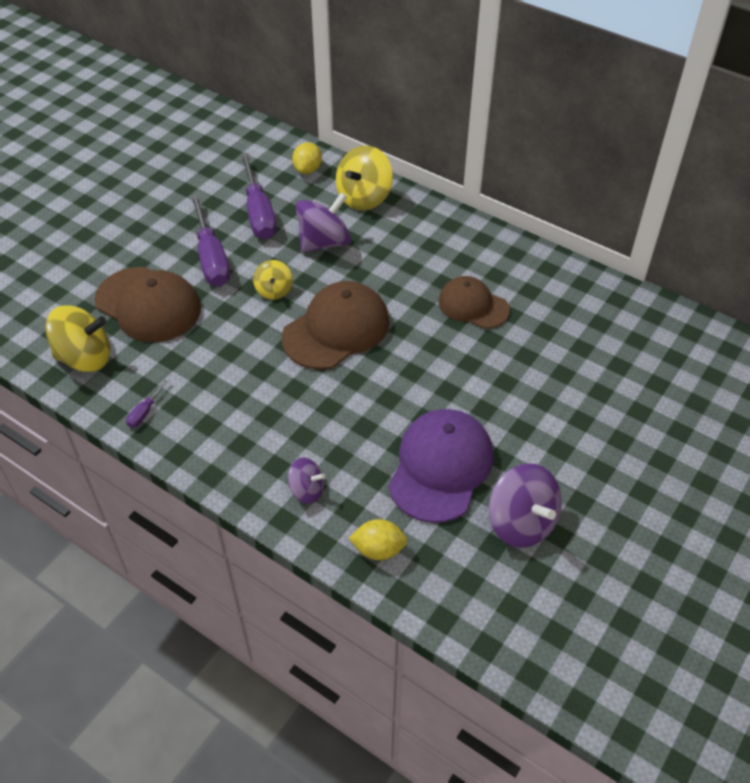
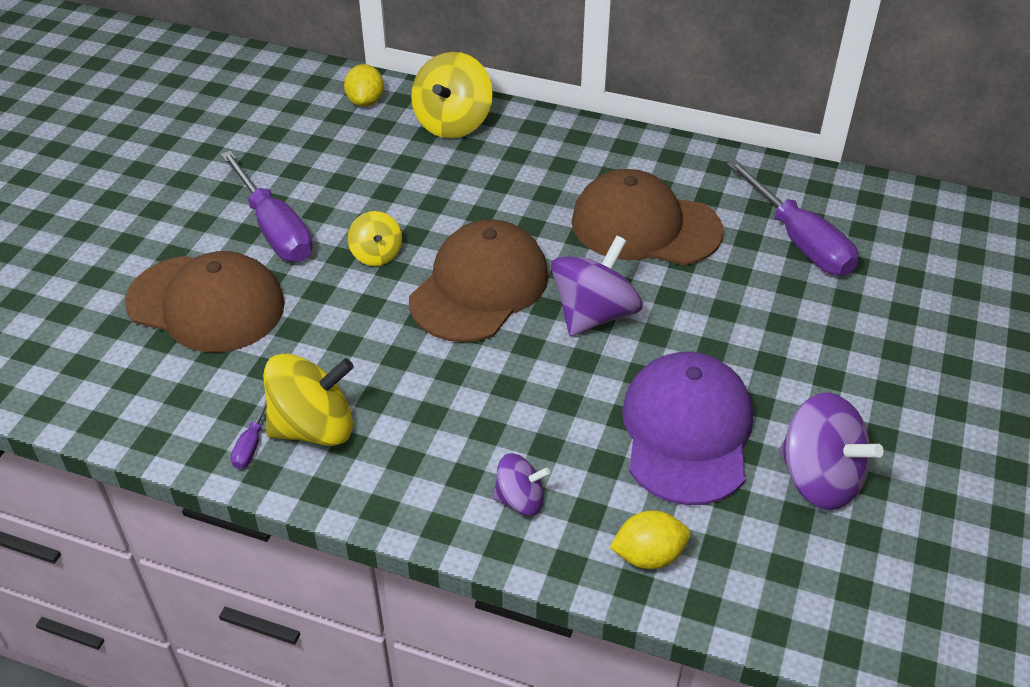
camera: 15 degrees left, 5 degrees down
(85, 357) = (137, 389): yellow spinning top -> yellow spinning top (314, 427)
(259, 213) = (319, 163): purple screwdriver -> purple screwdriver (799, 240)
(324, 242) = (421, 184): purple spinning top -> purple spinning top (594, 314)
(473, 305) = (645, 226): brown cap -> brown cap, size x1.55

